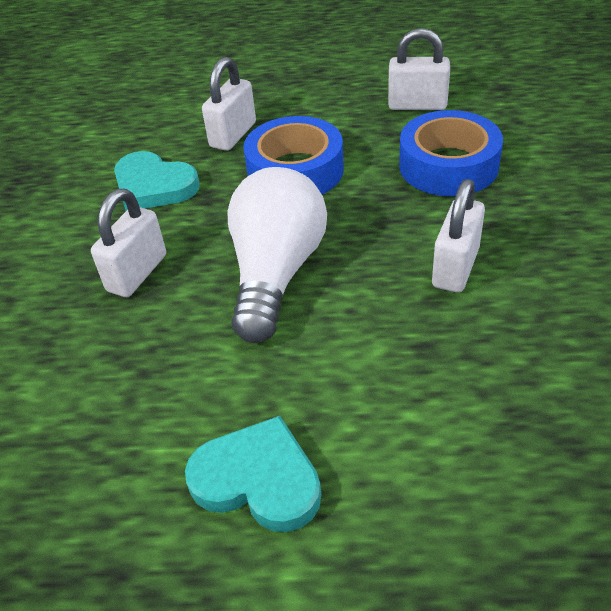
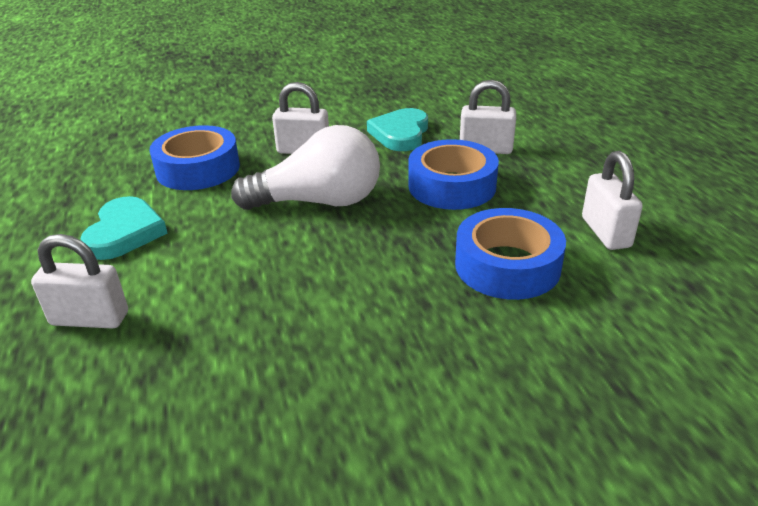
camera: 70 degrees right, 10 degrees down
(115, 389) = (198, 169): none -> blue tape
(455, 267) = (352, 288): white padlock -> white padlock (90, 319)

